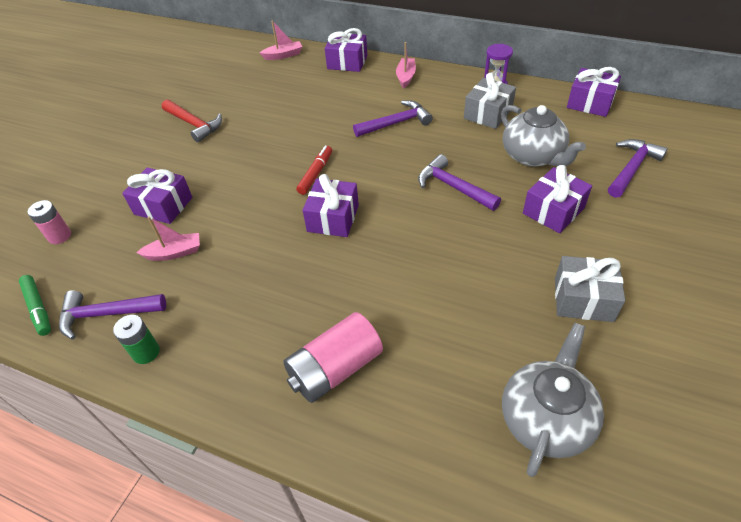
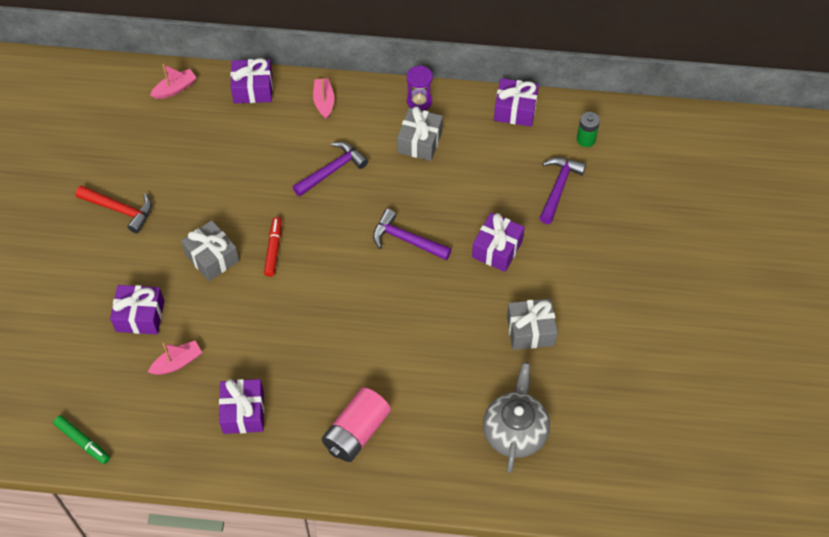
camera: 20 degrees left, 10 degrees up
(60, 236) = (56, 370): pink battery -> none
(107, 314) = (148, 432): purple hammer -> none
(146, 352) = (200, 456): green battery -> green battery (586, 139)
(255, 171) = (212, 257): none -> grey gift
(333, 218) = (308, 296): purple gift -> purple gift (243, 412)
(533, 156) = (471, 189): grey teapot -> none

